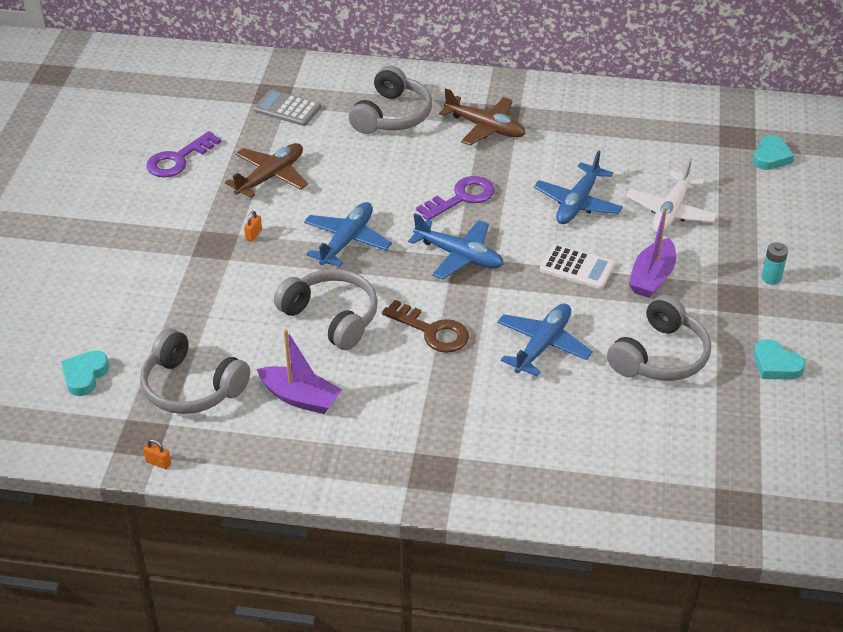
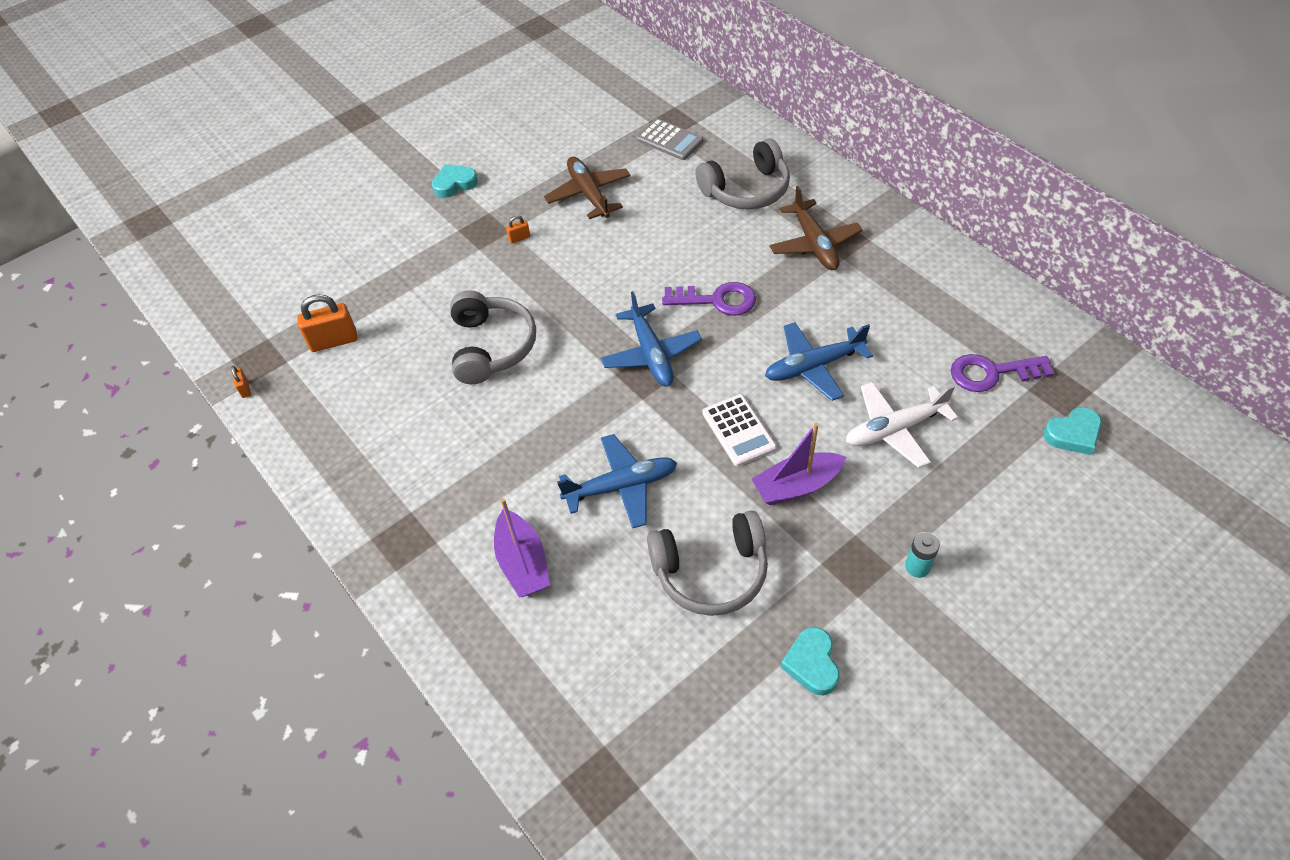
camera: 45 degrees right, 10 degrees up
(85, 375) = (283, 285): turquoise heart -> turquoise heart (454, 184)
(178, 159) = (541, 142): purple key -> purple key (992, 373)
(191, 387) = (334, 341): grey headphones -> orange padlock
(270, 177) = (589, 194): brown plane -> brown plane turned 105 degrees counterclockwise
(287, 109) = (669, 140): grey calculator -> grey calculator turned 150 degrees clockwise
(300, 398) = (390, 402): purple boat -> purple boat (523, 563)
(347, 241) = (580, 285): blue plane -> none
(432, 331) = (549, 410): brown key -> none

